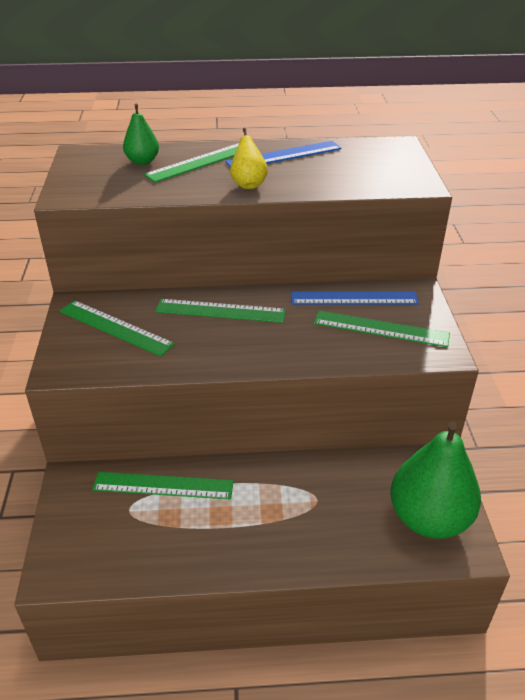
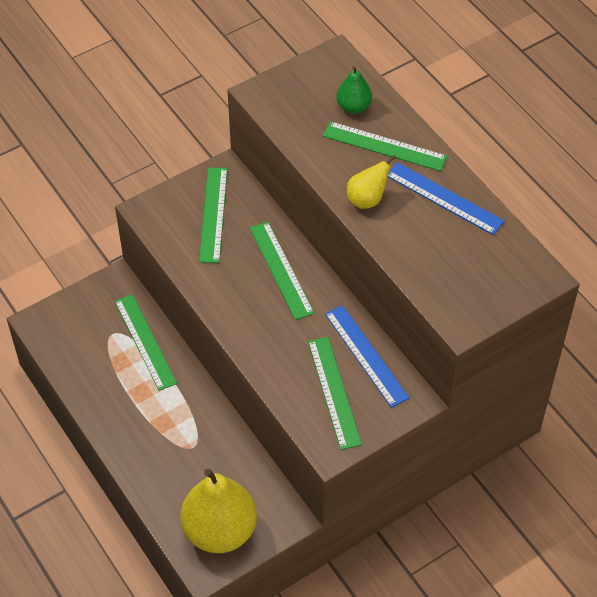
camera: 60 degrees right, 15 degrees up
(429, 518) = (220, 530): green pear -> yellow pear

